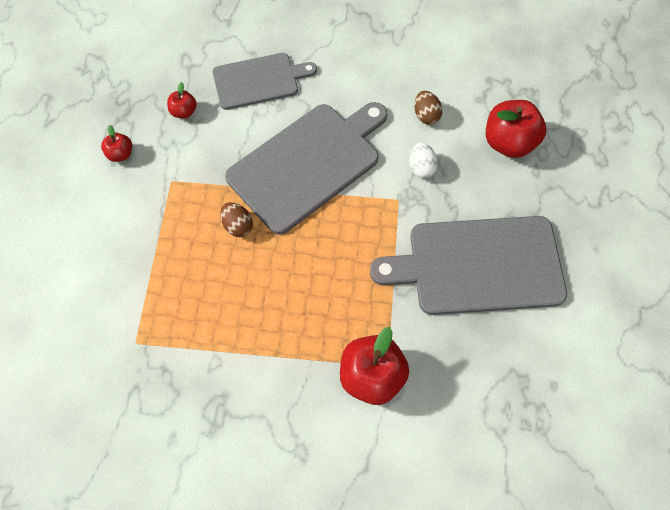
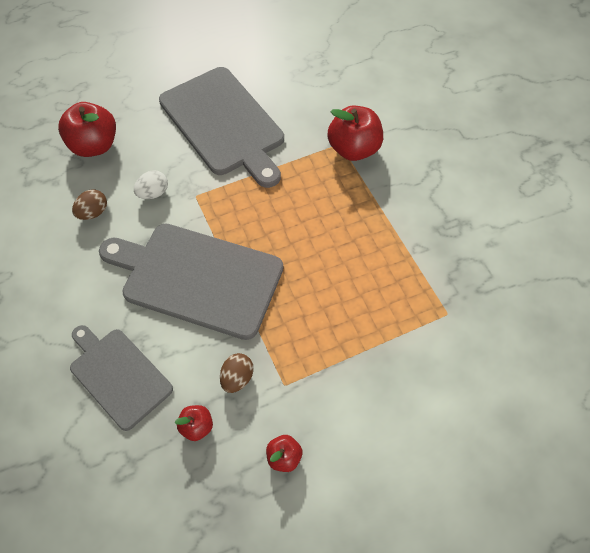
camera: 120 degrees left, 5 degrees down
(238, 226) = (294, 299): brown egg -> brown egg (237, 378)

